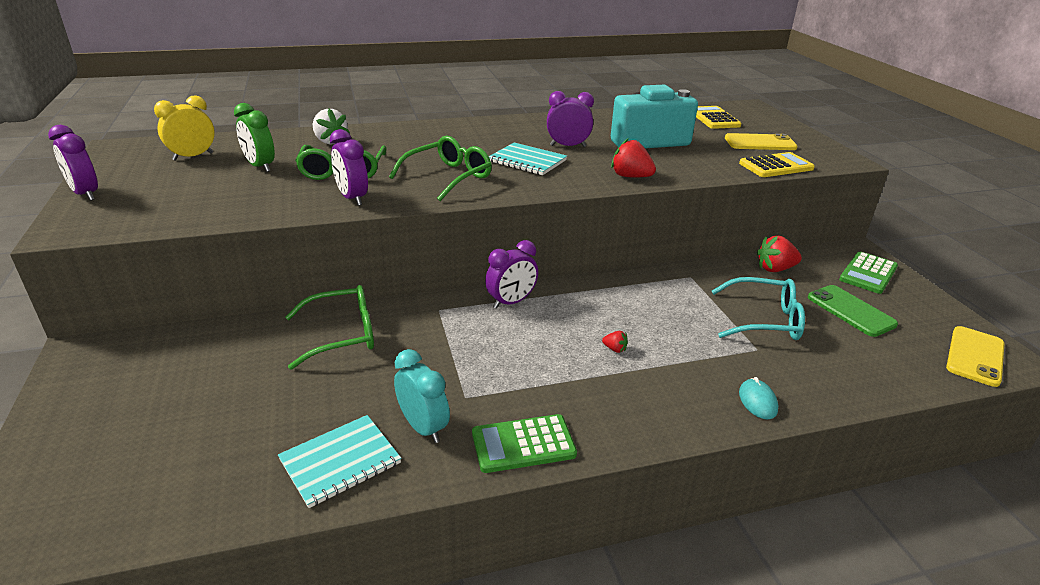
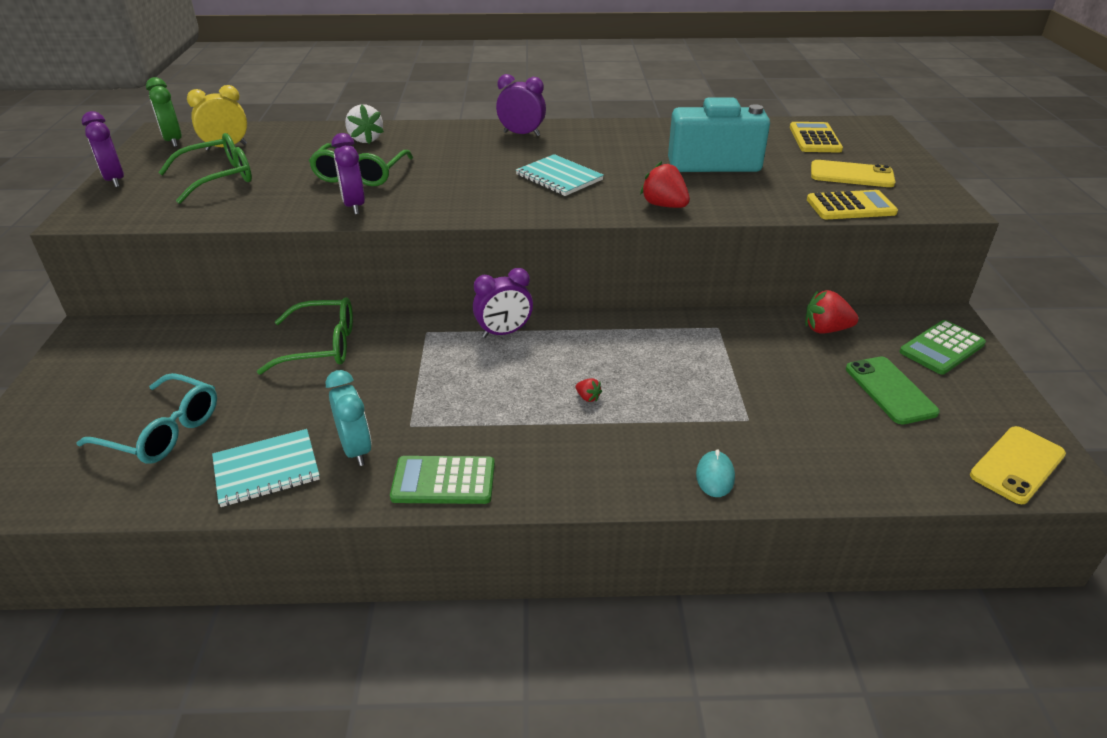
camera: 15 degrees right, 5 degrees up
(260, 166) = (283, 163): green clock -> green clock (173, 141)
(448, 177) = (463, 190): green glasses -> green glasses (218, 178)
(568, 146) = (615, 162): purple clock -> purple clock (521, 134)
(764, 320) = (776, 387): turquoise glasses -> turquoise glasses (162, 431)

